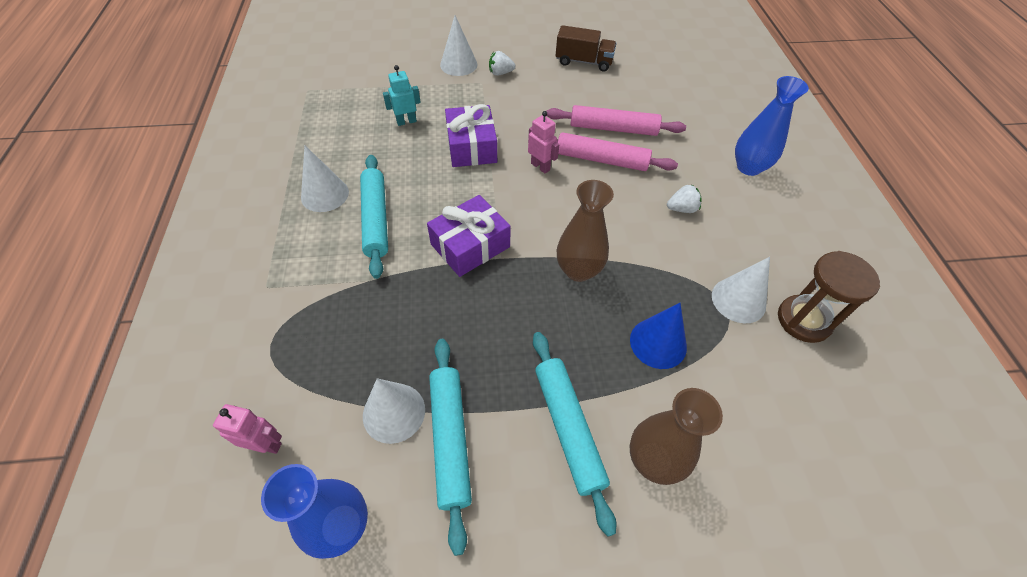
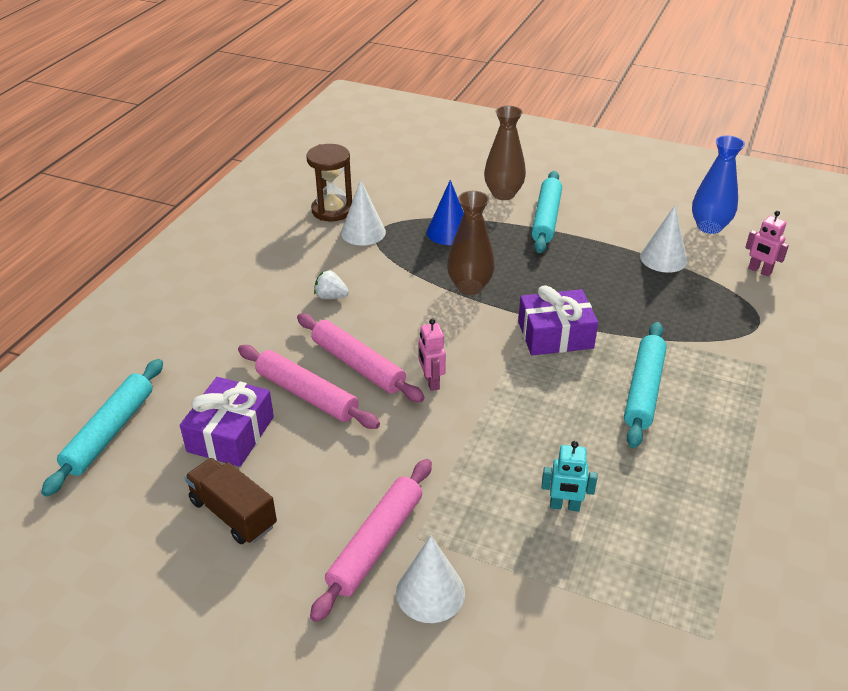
camera: 150 degrees left, 15 degrees down
(325, 194) = (699, 438): white cone -> none
(450, 439) = (628, 236): turquoise rolling pin -> turquoise rolling pin (110, 432)
(471, 147) = (495, 434): purple gift -> purple gift (230, 434)
(500, 73) = (376, 543): white strawberry -> pink rolling pin
(748, 167) = (220, 306): blue vase -> none

